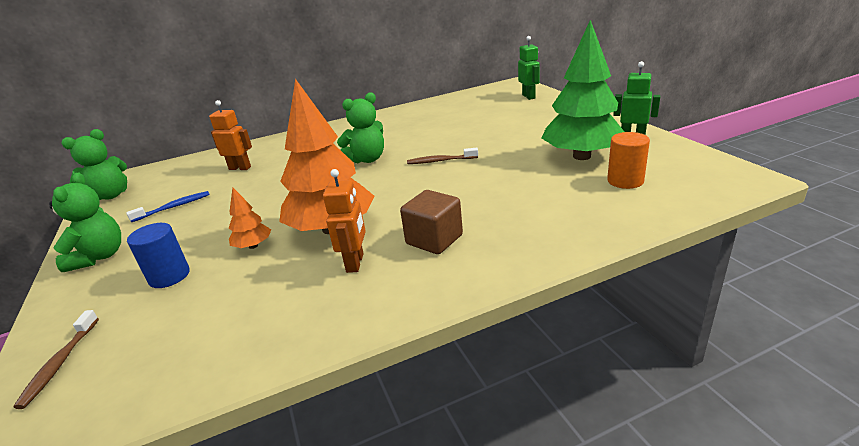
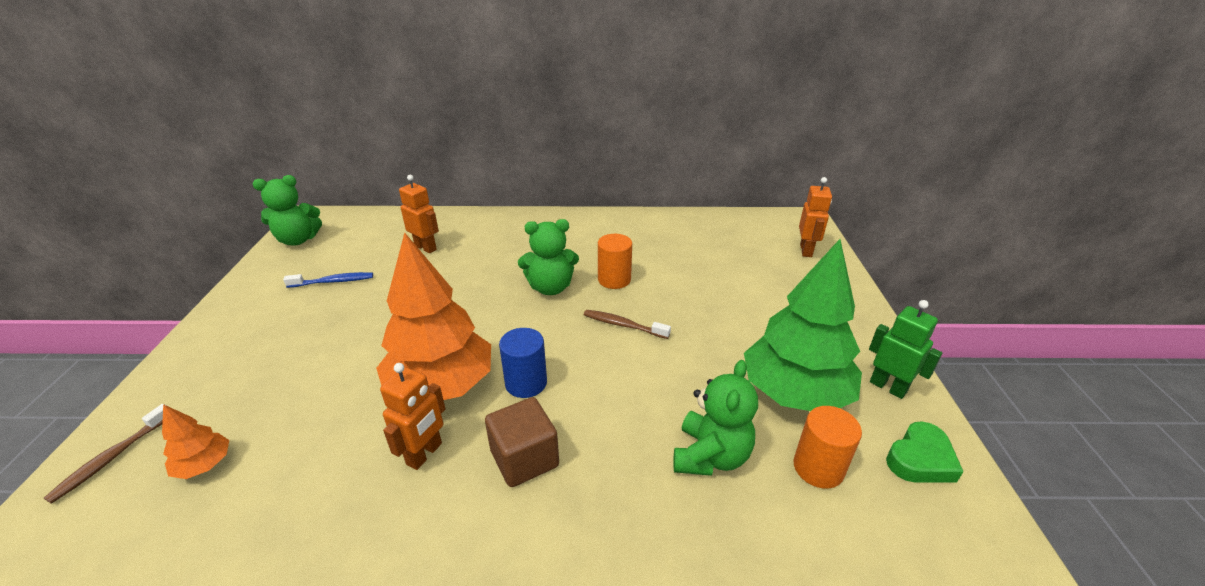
camera: 20 degrees right, 5 degrees up
(99, 257) = (233, 325): green teddy bear -> green teddy bear (710, 456)
(169, 276) = (263, 383): blue cylinder -> blue cylinder (526, 383)
(253, 246) = (357, 375): orange tree -> orange tree (204, 465)
(411, 143) = (614, 279): none -> orange cylinder
(529, 96) = (806, 250): green robot -> orange robot
(676, 159) = (920, 459): none -> green heart

